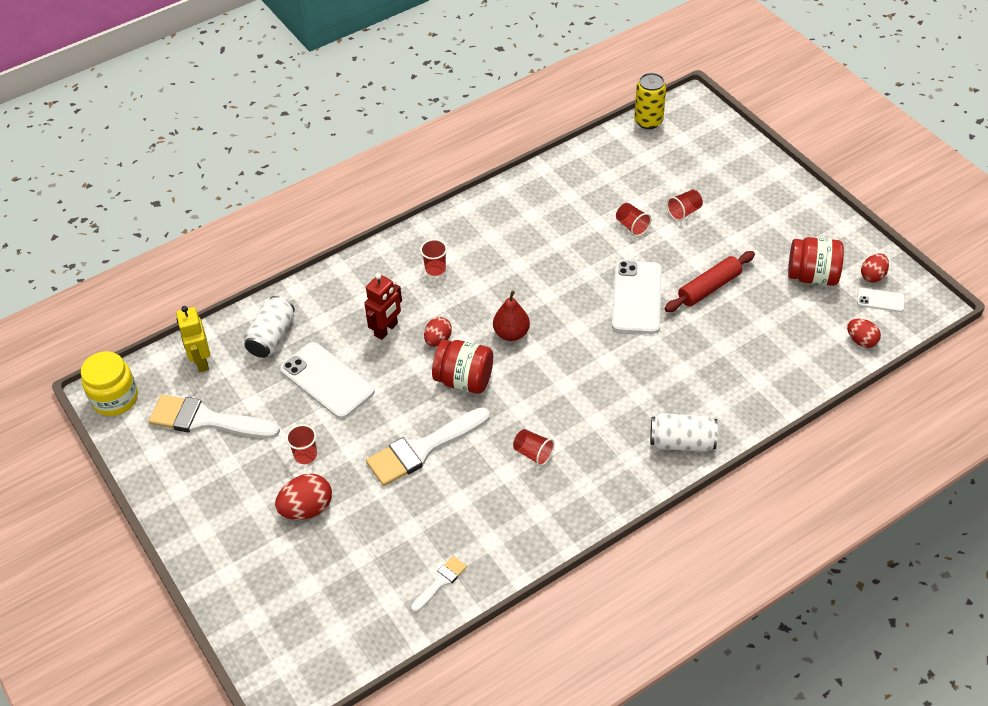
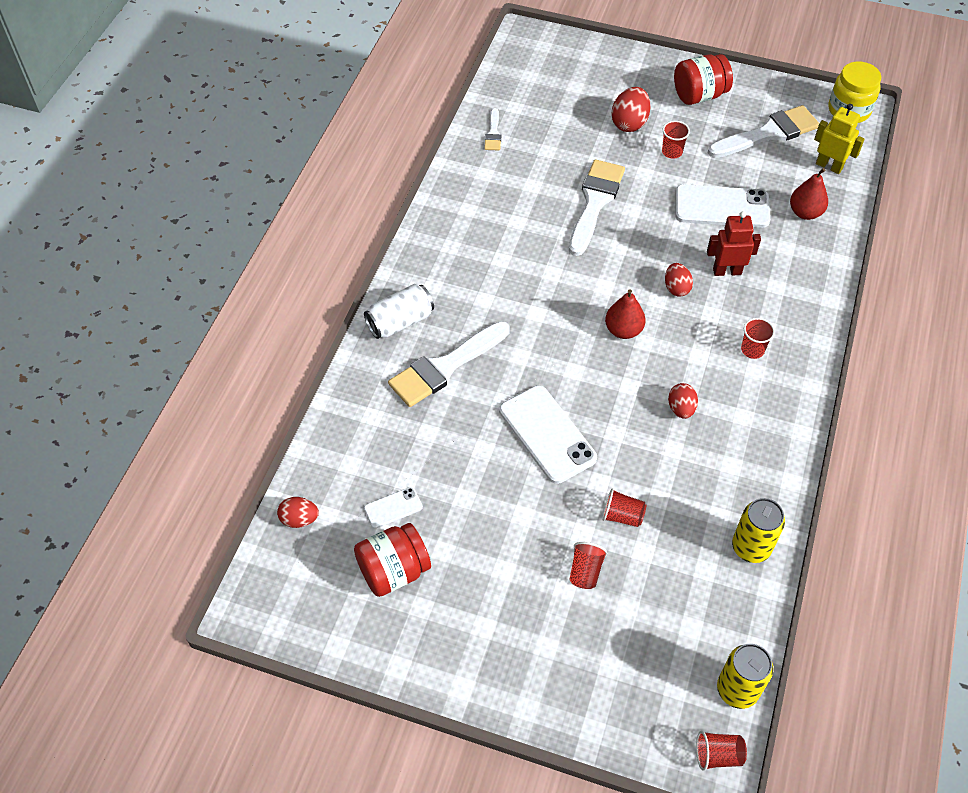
camera: 140 degrees right, 5 degrees up
(271, 337) = (805, 213): white can -> red pear
(386, 330) = (727, 271): red robot -> red robot turned 90 degrees clockwise
(464, 380) = (619, 269): red jar -> red jar (699, 95)
(533, 453) = (510, 246): red cup -> red cup (717, 755)
(568, 171) = (751, 547): none -> yellow can
(673, 385) = (445, 367): none -> white brush
(709, 288) = (487, 489): red rolling pin -> none
(872, 276) = (329, 613): red egg -> red egg (681, 409)
(880, 300) = (305, 584): white phone -> white phone (393, 508)

